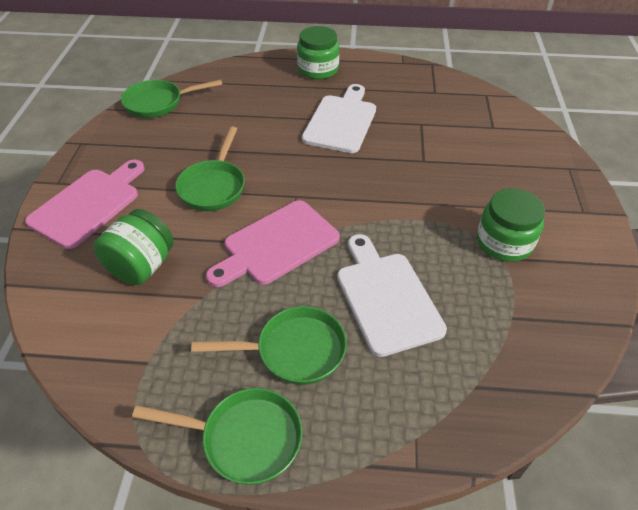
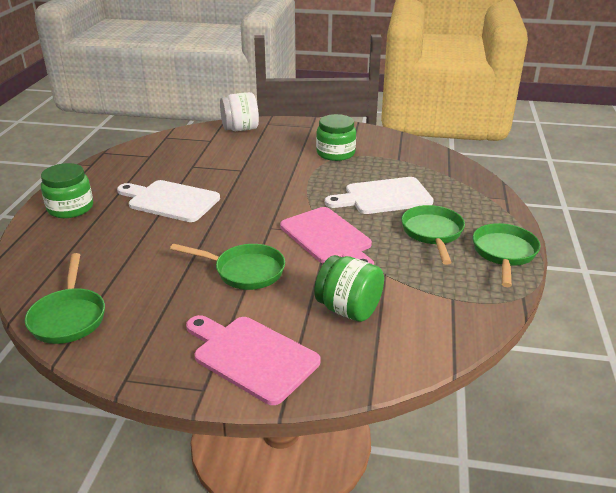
camera: 85 degrees left, 15 degrees down
(538, 146) = (240, 129): none -> white jar

